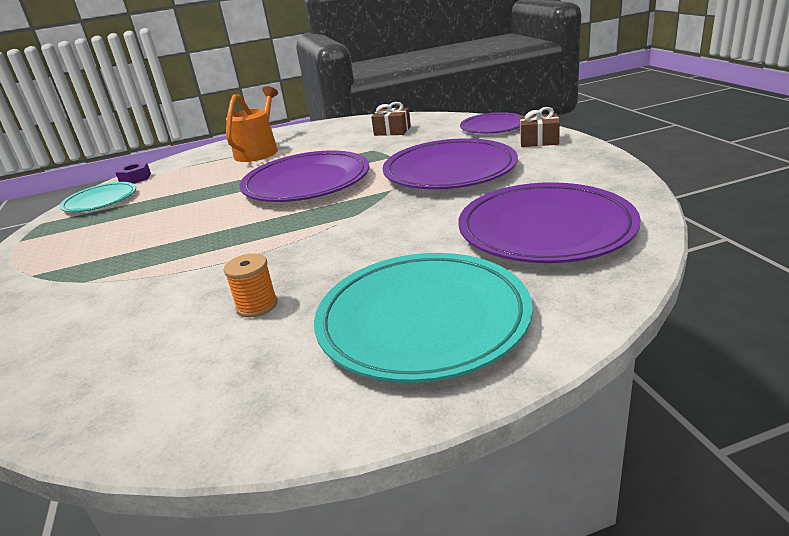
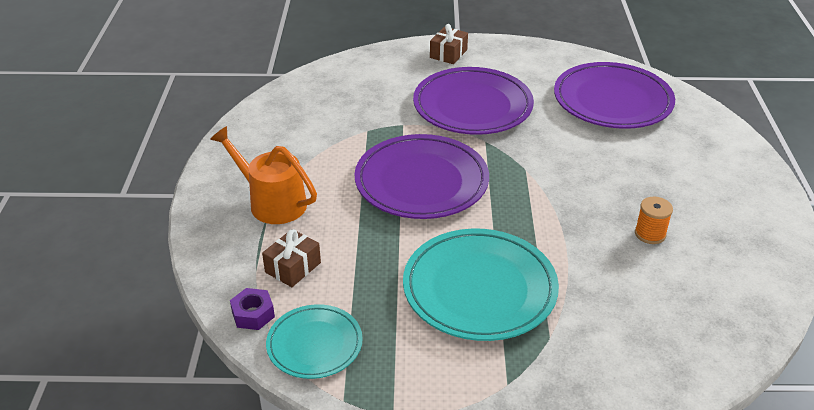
camera: 75 degrees left, 10 degrees up
(392, 131) = (322, 108): brown gift -> brown gift (293, 267)
(422, 321) = (700, 171): turquoise plate -> turquoise plate (479, 289)
(493, 127) = (386, 60): purple plate -> none

